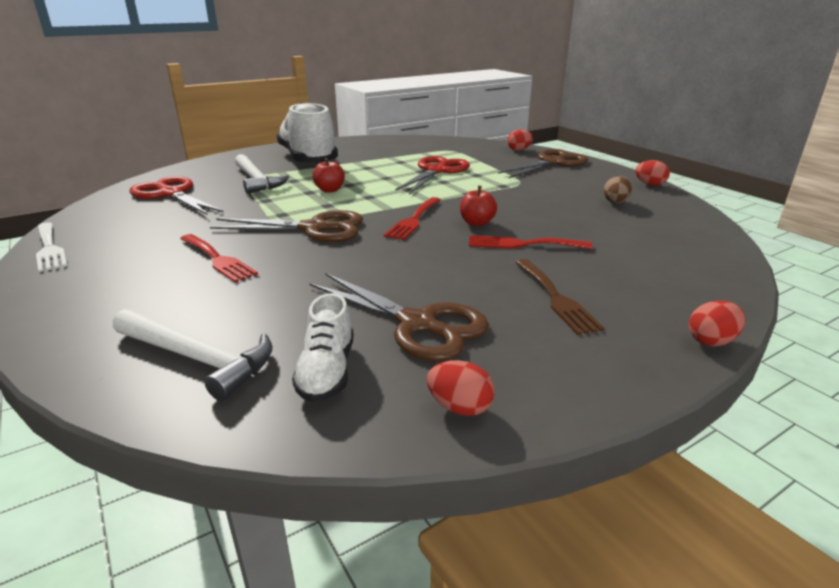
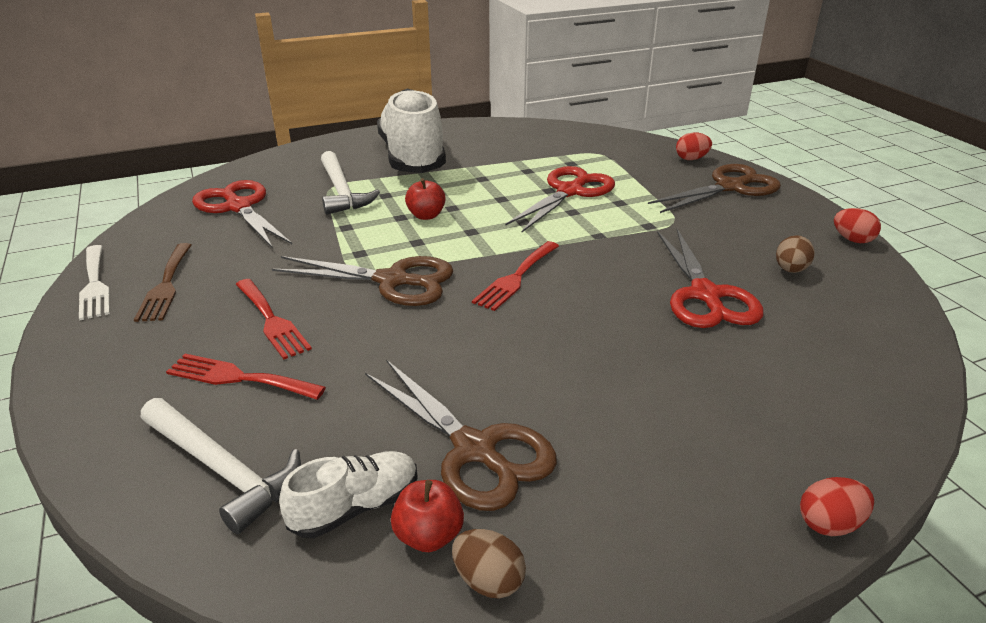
camera: 10 degrees right, 5 degrees up
(327, 371) = (355, 507): white shoe -> white shoe turned 135 degrees counterclockwise
(459, 407) = (488, 580): red egg -> brown egg
(477, 223) = (594, 290): red apple -> red apple (428, 535)
(522, 244) = (641, 333): red fork -> red fork (238, 378)
(556, 298) = (655, 429): brown fork -> brown fork (166, 285)
(560, 220) = (705, 295): none -> red scissors

